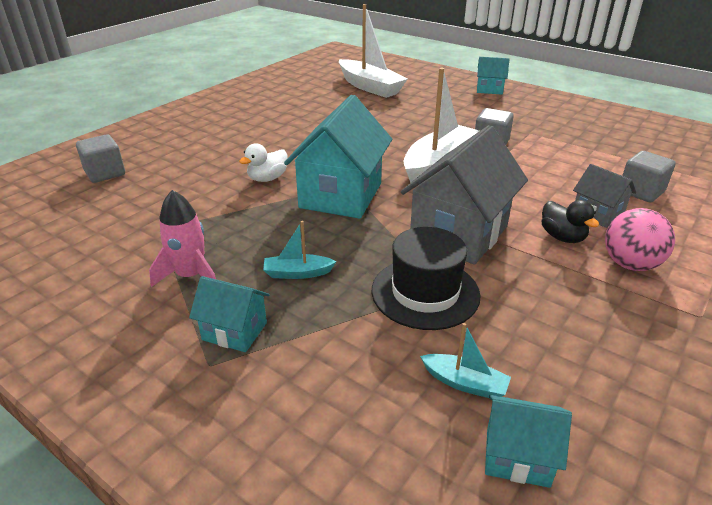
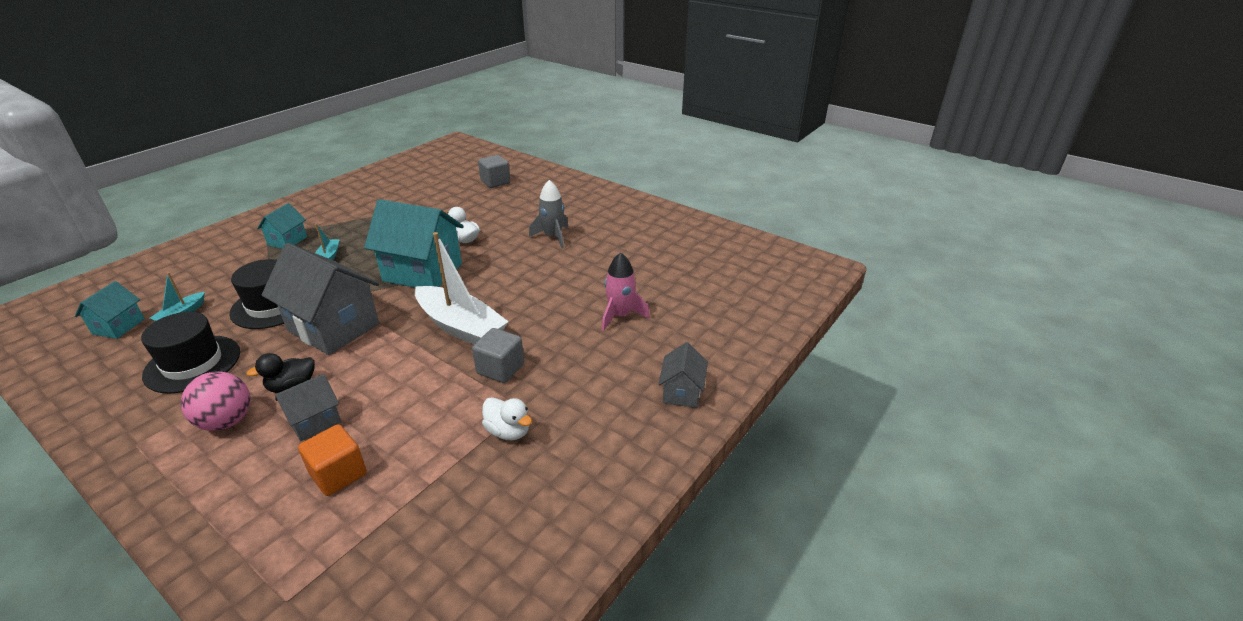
camera: 90 degrees right, 0 degrees up
(191, 276) = (350, 224): pink rocket -> pink rocket (620, 316)
(272, 133) = (553, 237): none -> grey rocket
(370, 87) = (680, 290): white boat -> none
(489, 89) = (682, 392): turquoise house -> grey house
(556, 136) = (508, 431): none -> white duck
(563, 324) = (192, 364): none -> black hat
(641, 192) = (338, 474): grey cube -> orange cube

